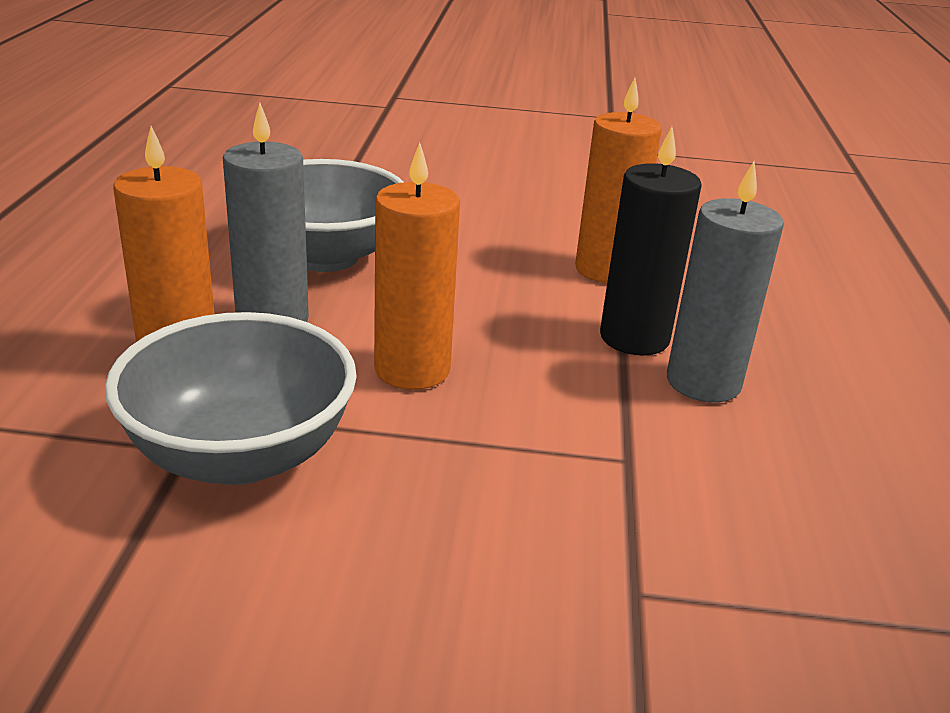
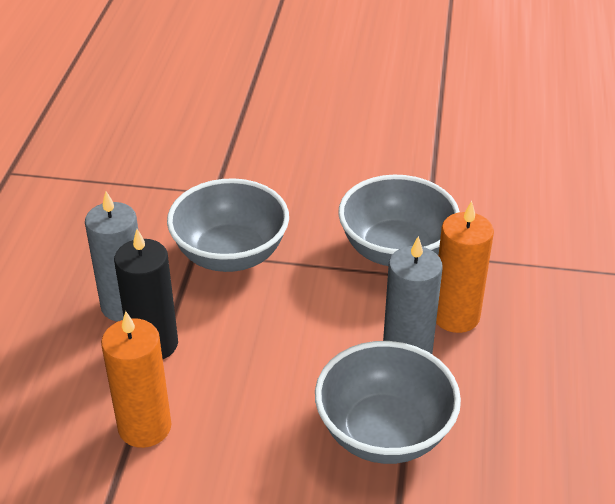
camera: 175 degrees left, 10 degrees up
(412, 369) = (309, 310): orange candle -> none
(559, 453) = (230, 254): none -> grey bowl

